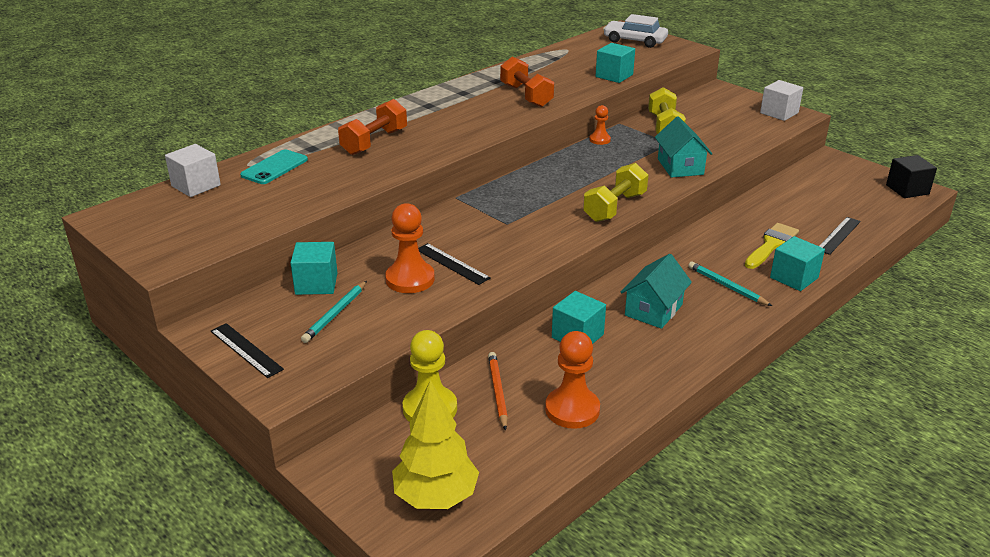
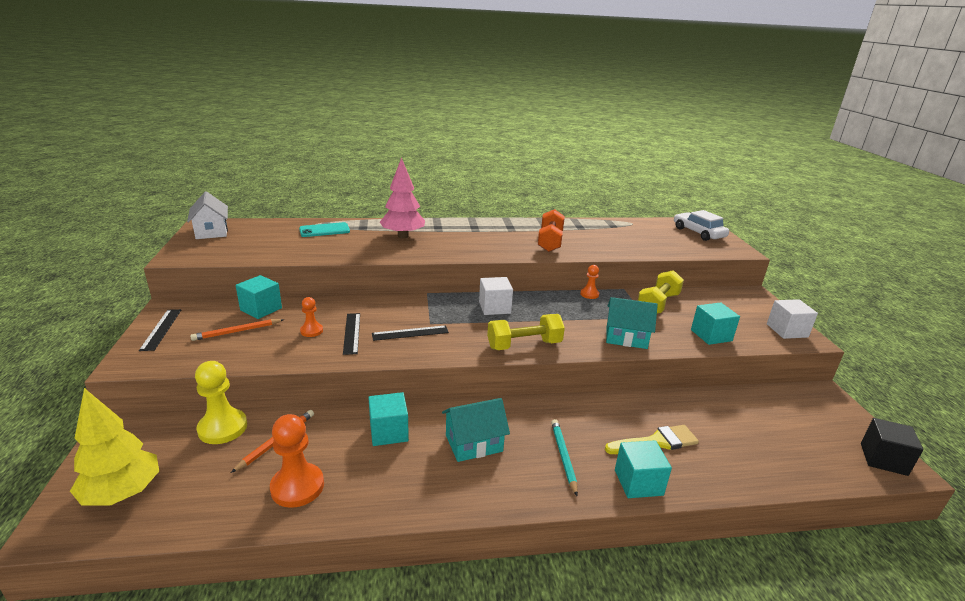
camera: 35 degrees right, 5 degrees down
(137, 220) = (211, 231): none -> white house
(196, 185) = (270, 225): white cube -> white cube (494, 307)
(335, 314) = (237, 331): turquoise pencil -> orange pencil
(374, 142) = (403, 236): orange dumbbell -> pink tree
(410, 279) = (311, 331): orange pawn -> orange pawn, size x0.56
(614, 76) = (641, 250): turquoise cube -> turquoise cube (711, 335)
(680, 166) = (626, 337): turquoise house -> turquoise house turned 75 degrees clockwise
(838, 235) = (740, 466): black ruler -> black ruler (410, 333)

